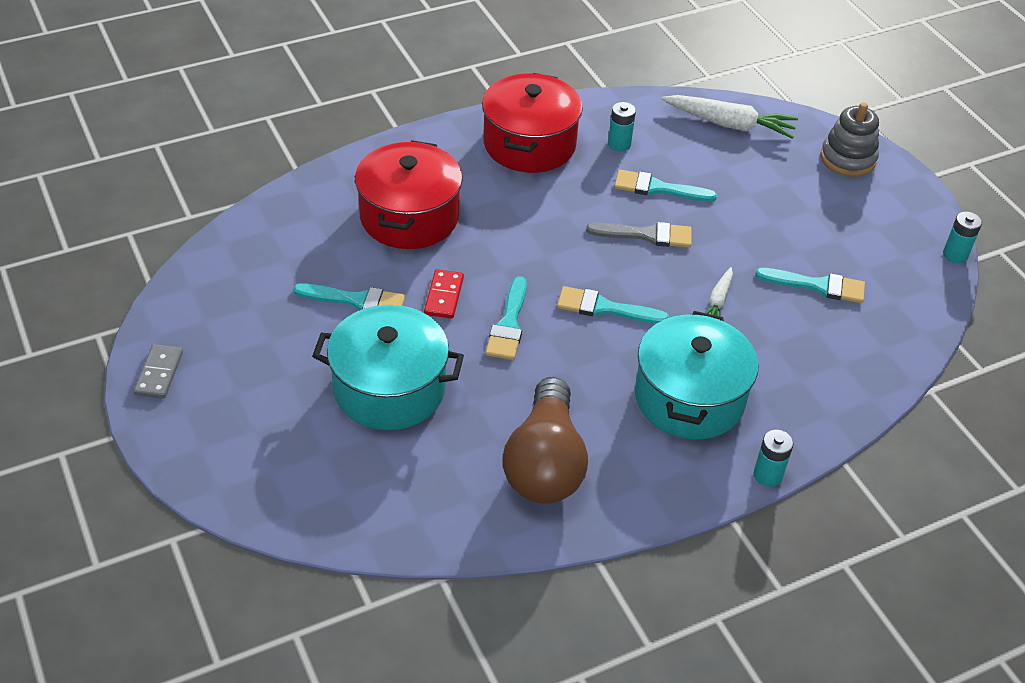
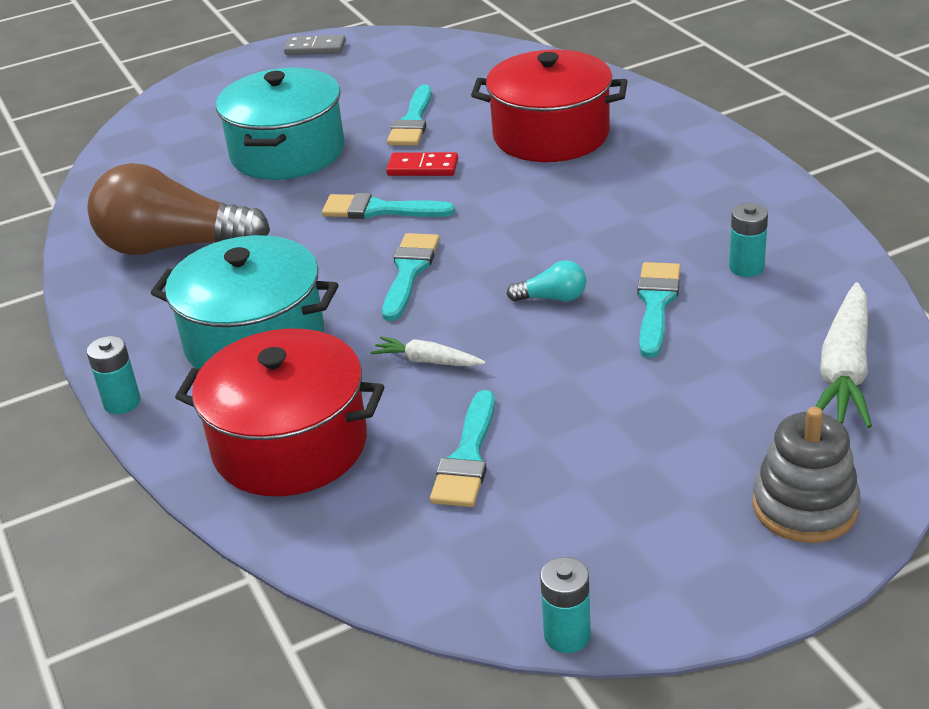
camera: 95 degrees right, 10 degrees down
(529, 144) = (717, 198): red pot -> red pot (290, 445)
(646, 235) = (552, 298): grey brush -> turquoise light bulb

